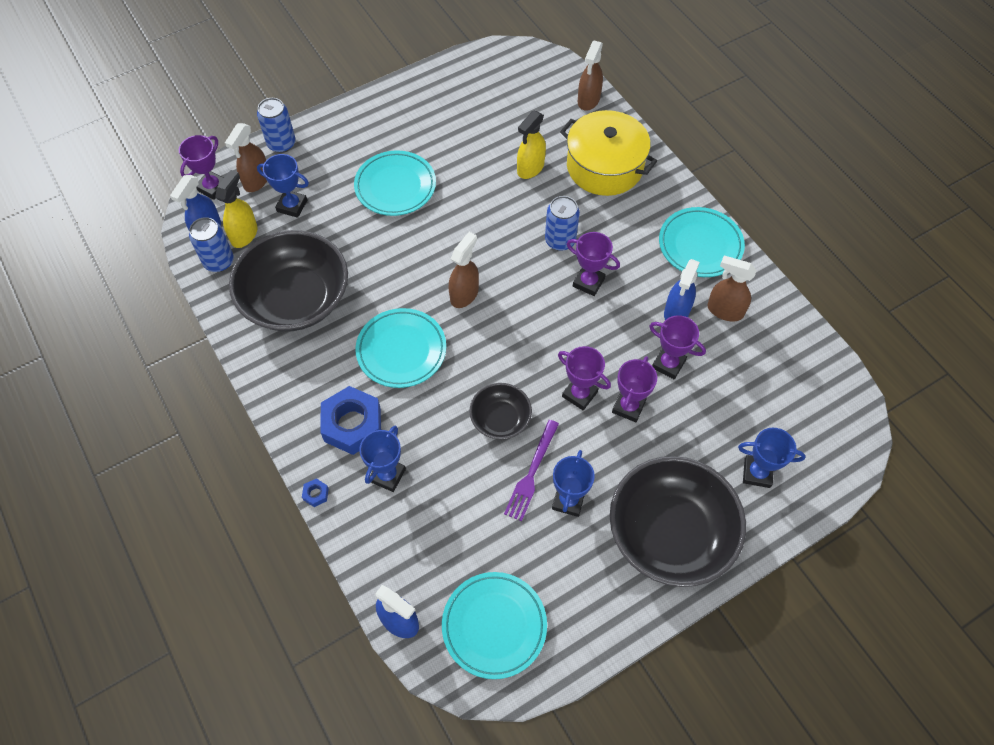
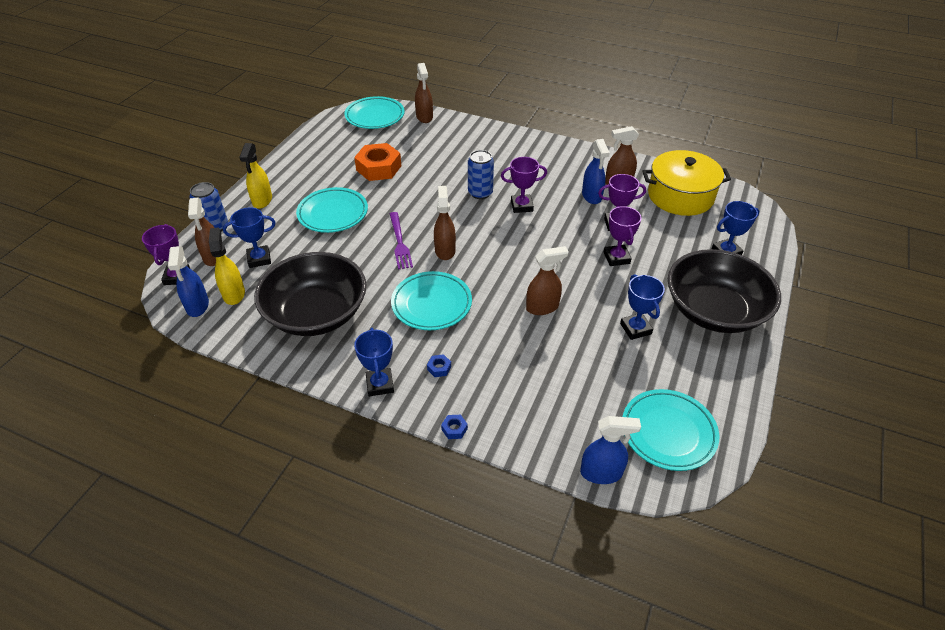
camera: 35 degrees left, 15 degrees down
(219, 261) = (226, 321): blue can -> none
(352, 424) = (439, 368): blue nut -> blue nut, size x0.40
(387, 475) = (497, 385): blue trophy -> blue trophy (380, 384)
(484, 149) = (378, 168): none -> orange nut
(500, 419) = (542, 307): black bowl -> brown spray bottle
(530, 168) = (421, 165): yellow spray bottle -> yellow spray bottle (262, 200)
(532, 472) = (595, 326): purple fork -> purple fork (399, 242)
(579, 394) = (579, 267): purple trophy -> none
(604, 166) = (469, 144): yellow pot -> yellow pot (680, 196)
(700, 245) = (569, 158): turquoise plate -> turquoise plate (375, 116)

